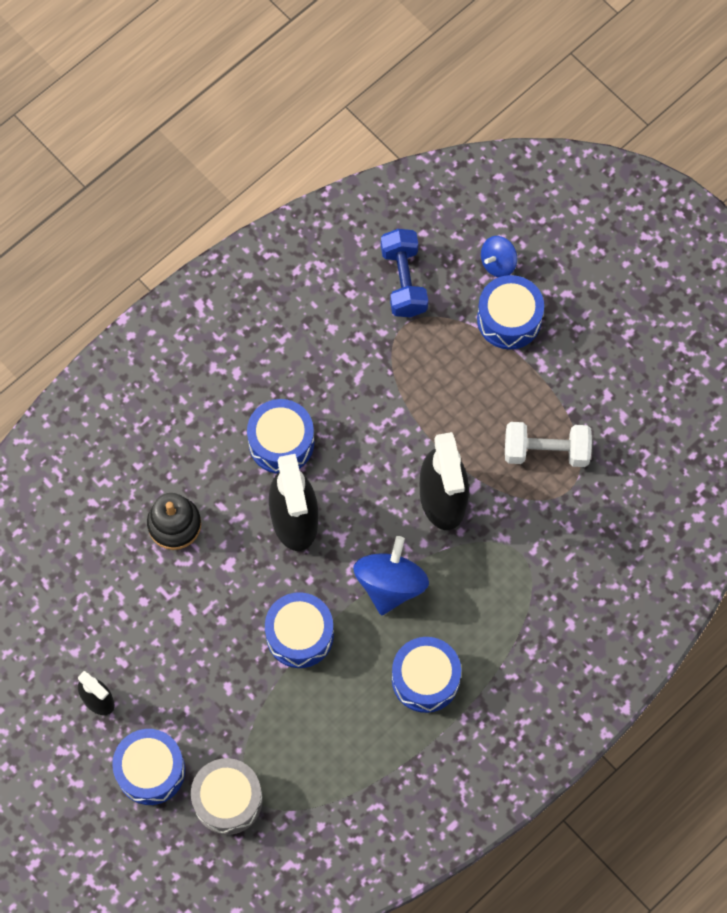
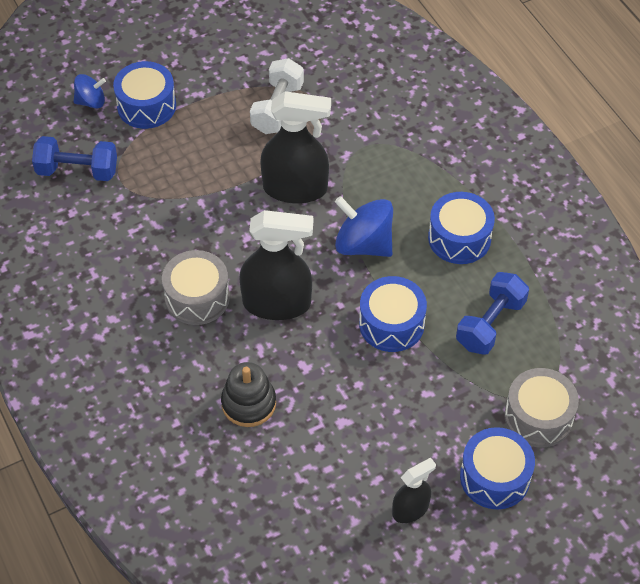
camera: 75 degrees left, 15 degrees down
(281, 442) = (197, 297): blue drum -> grey drum
(325, 732) = (490, 324): none -> blue dumbbell
(498, 263) = (91, 101): blue spinning top -> blue spinning top turned 75 degrees counterclockwise

